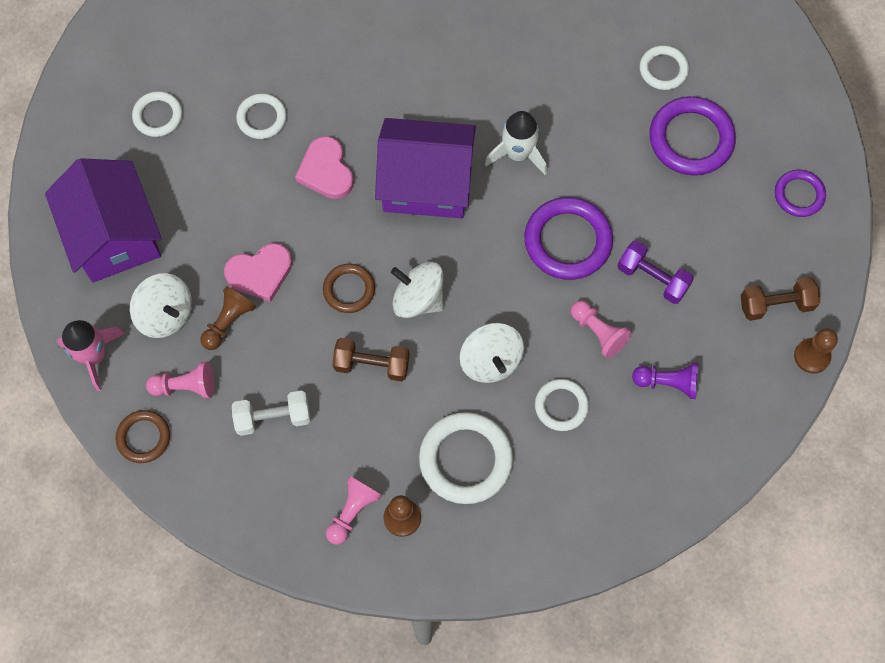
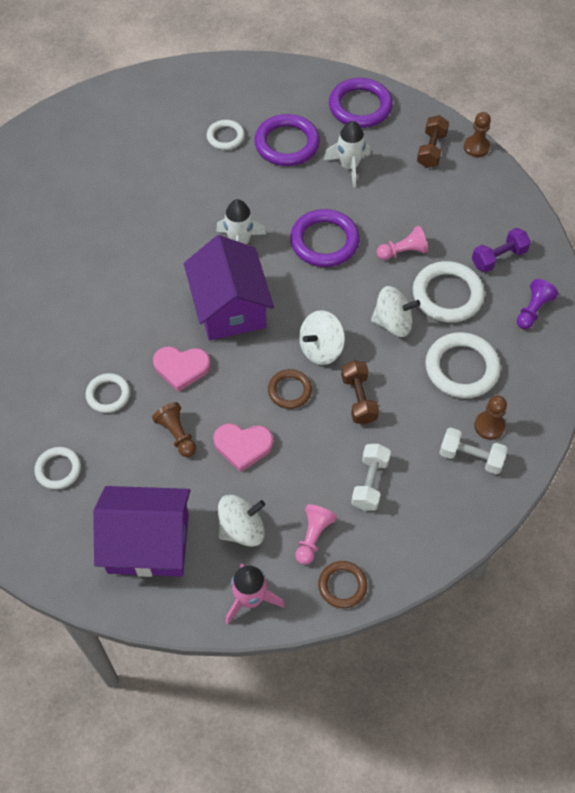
camera: 65 degrees left, 10 degrees down
(228, 322) = (273, 485): brown pawn -> brown pawn (177, 434)
(260, 273) = (243, 446): pink heart -> pink heart turned 90 degrees clockwise
(352, 512) = (471, 457): pink pawn -> white dumbbell
(372, 365) = (359, 399): brown dumbbell -> brown dumbbell turned 45 degrees counterclockwise
(426, 183) = (230, 307): purple house -> purple house turned 45 degrees counterclockwise
(561, 406) = (447, 295): white ring -> white ring, size x1.71
(652, 278) = (378, 206): purple dumbbell -> purple dumbbell (498, 258)
(668, 383) = (459, 229): purple pawn -> purple pawn (533, 310)
(695, 221) = (349, 166): none -> white rocket
(799, 195) = (360, 106): purple ring -> purple ring, size x1.71

